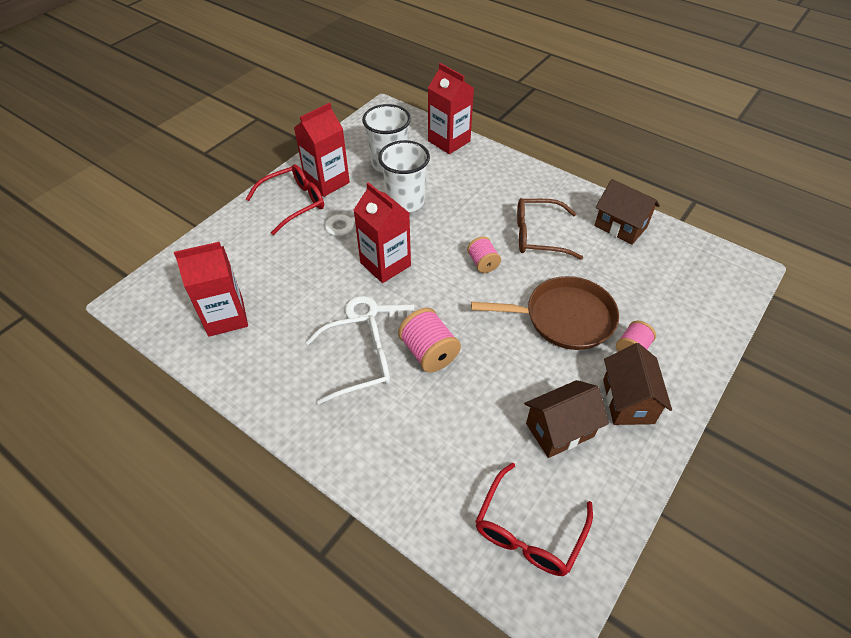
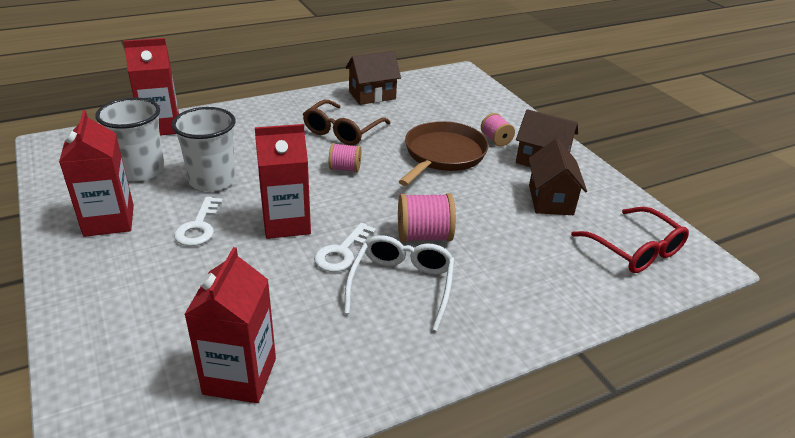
camera: 65 degrees left, 15 degrees down
(294, 203) = (110, 257): red glasses -> none

